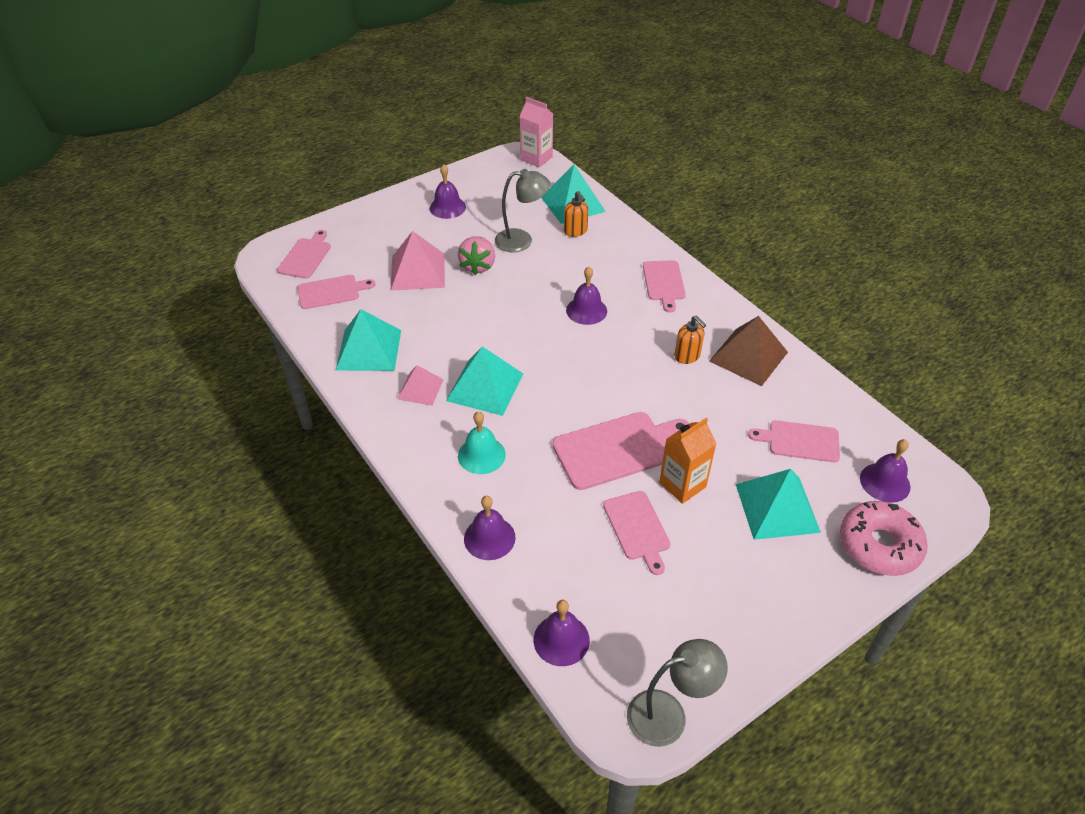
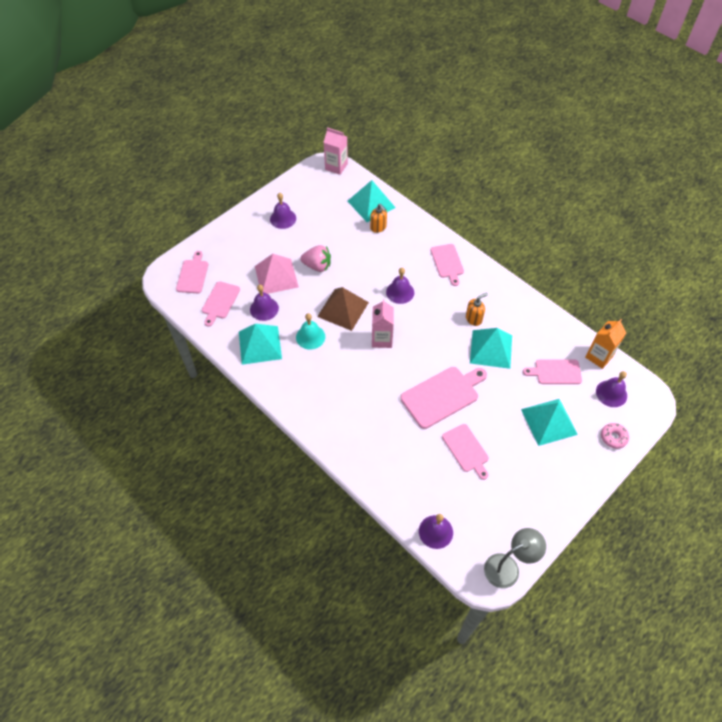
camera: 10 degrees left, 10 degrees up
(331, 292) = (220, 302): pink cutting board -> pink cutting board turned 135 degrees clockwise
(420, 389) = (303, 370): pink pyramid -> none
(478, 266) = (317, 266): pink strawberry -> pink strawberry turned 75 degrees counterclockwise
(481, 455) = (356, 413): turquoise bell -> turquoise bell (310, 337)
(485, 387) = (346, 362): turquoise pyramid -> turquoise pyramid (491, 349)
(489, 538) = (376, 471): purple bell -> purple bell (264, 309)
(522, 240) = (342, 240): grey lamp -> none
(545, 365) = (382, 339): none -> pink carton
(682, 485) = (488, 415): orange carton -> orange carton (599, 356)
(687, 356) = (474, 319): orange soap dispenser -> orange soap dispenser turned 75 degrees counterclockwise
(748, 356) = (513, 313): brown pyramid -> brown pyramid (343, 309)
(879, 545) = (613, 437): pink donut -> pink donut, size x0.54

